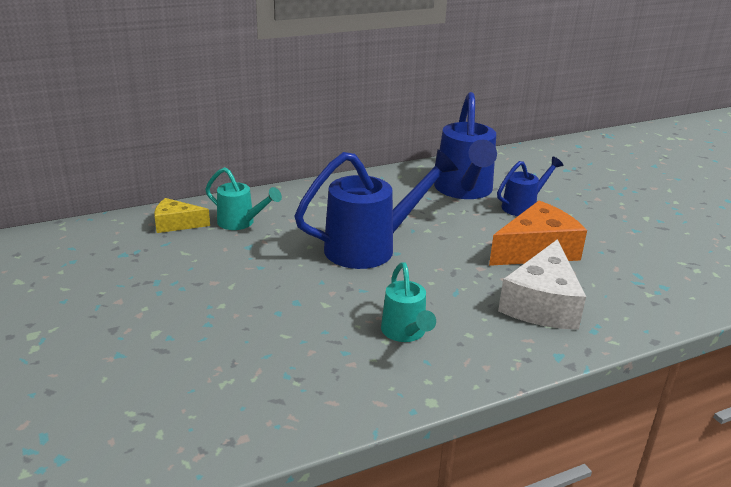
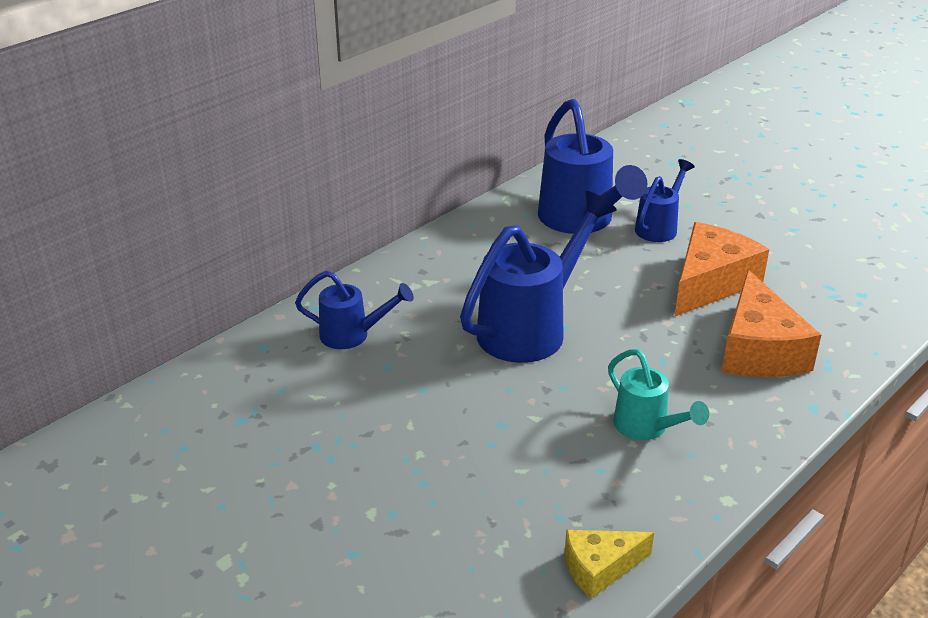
camera: 20 degrees left, 5 degrees up
(176, 224) = (272, 358): yellow cheese -> yellow cheese (599, 568)
(241, 223) = (353, 335): turquoise watering can -> blue watering can
(542, 304) = (759, 350): white cheese -> orange cheese

